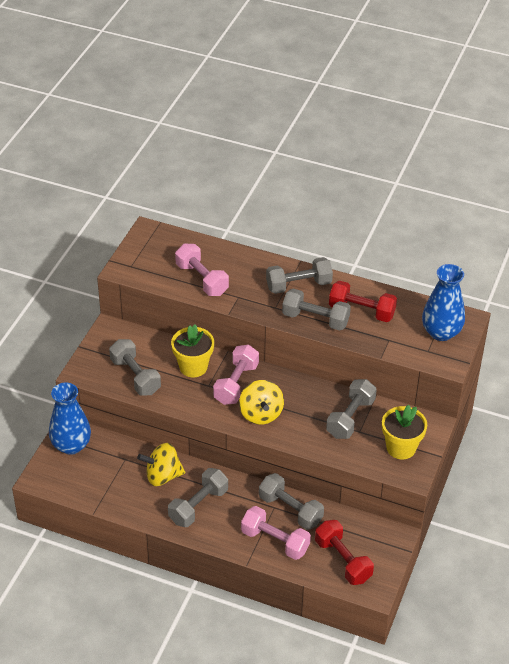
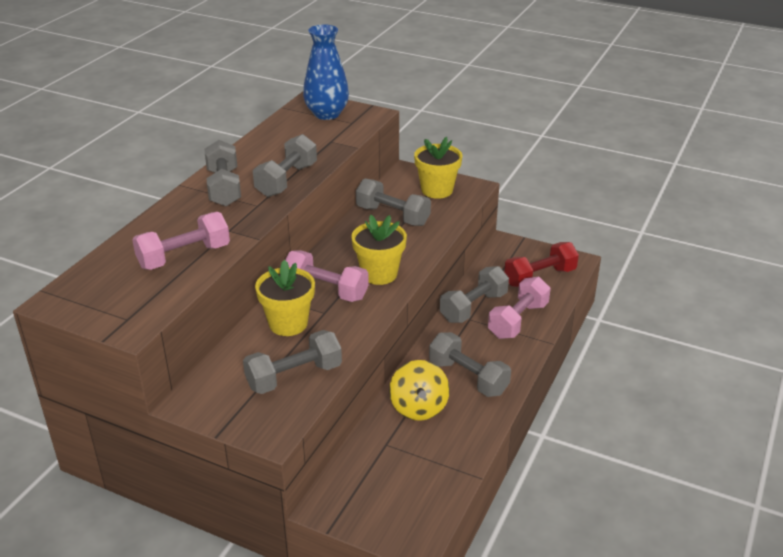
camera: 85 degrees left, 10 degrees down
(71, 445) = (354, 503): blue vase -> none
(261, 414) = (379, 274): yellow spinning top -> yellow flower pot
(361, 311) = (282, 152): red dumbbell -> none

